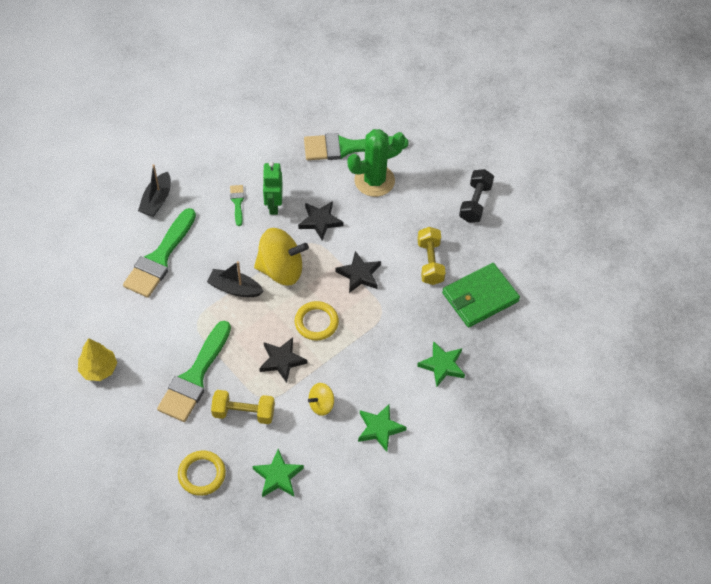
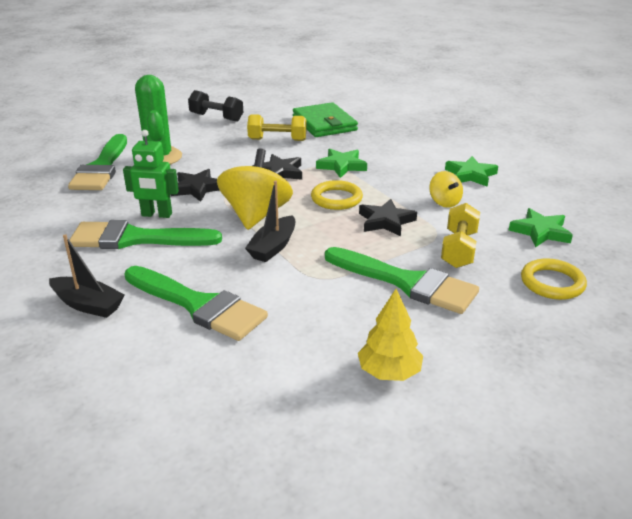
camera: 80 degrees left, 25 degrees down
(237, 202) = (136, 239): green brush -> green brush, size x2.20
(442, 365) = (397, 143): green star -> green star (341, 166)

